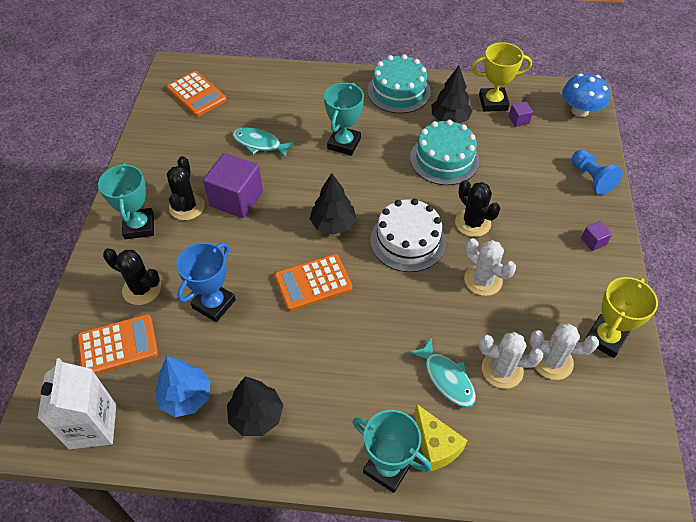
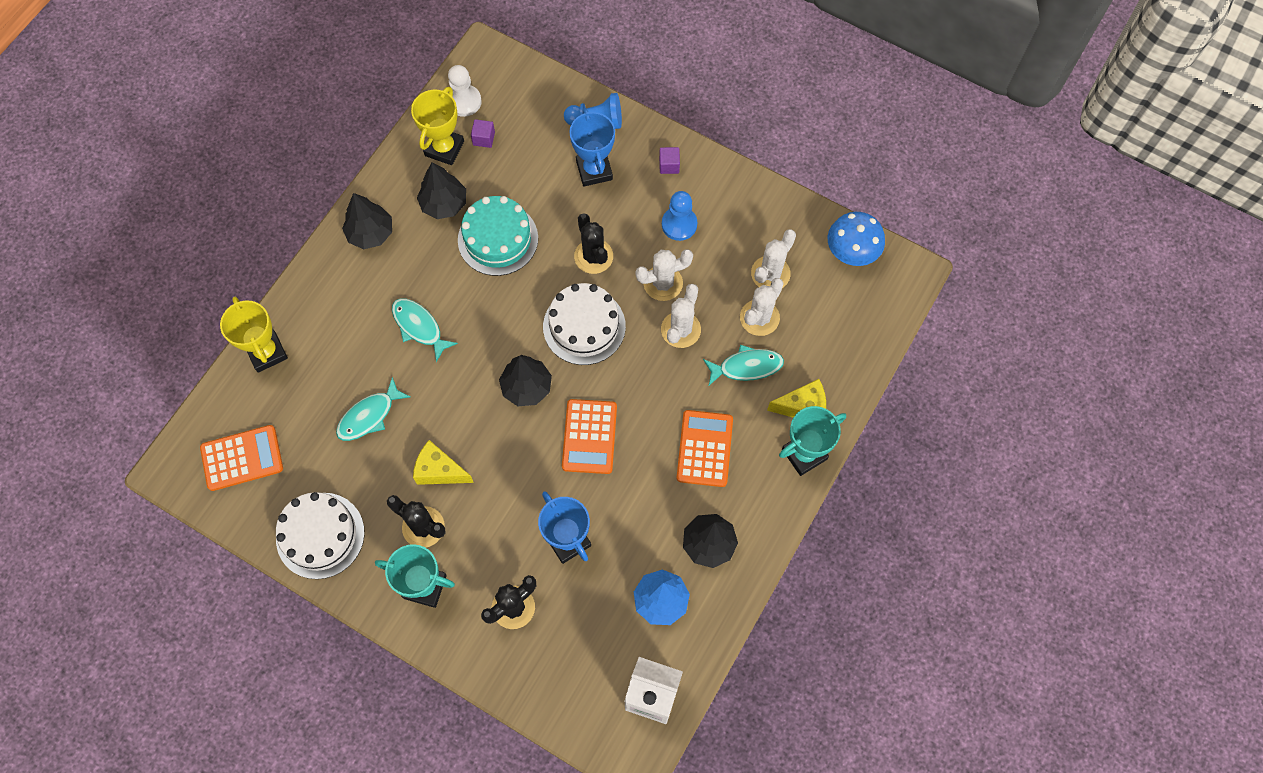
camera: 65 degrees left, 15 degrees up
(118, 345) = (572, 649): orange calculator -> orange calculator (704, 448)
(157, 153) = (320, 535): none -> white cake
(236, 199) = (439, 471): purple cube -> yellow cheese
(344, 143) = (419, 327): turquoise trophy -> turquoise fish
(398, 91) = (370, 233): turquoise cake -> black tree
(449, 310) = (680, 329): none -> white cactus
(472, 223) = (593, 256): black cactus -> black cactus turned 75 degrees clockwise
(538, 98) = (464, 101): none -> white pawn
(545, 270) = (679, 224): none -> blue pawn
(547, 194) = (594, 170): none -> blue trophy
(580, 110) = (504, 74): blue mushroom -> blue mushroom (852, 251)
(605, 338) = (769, 219): yellow trophy -> yellow trophy (267, 352)

